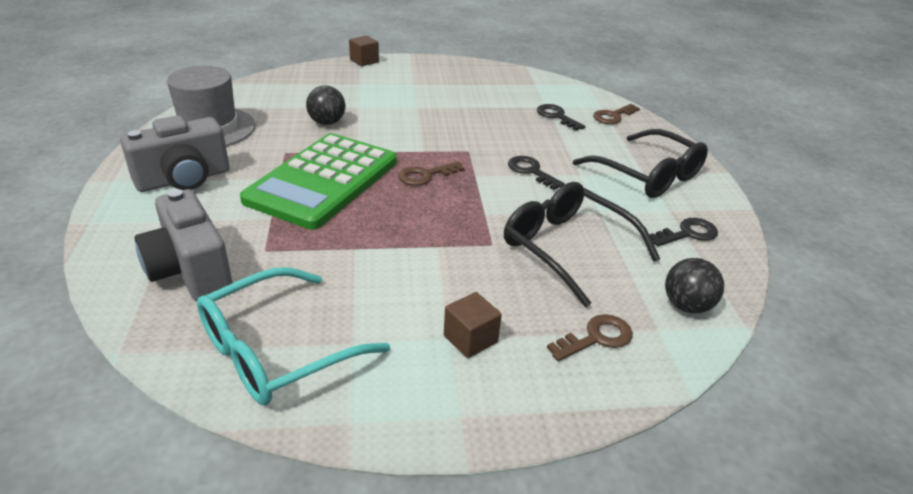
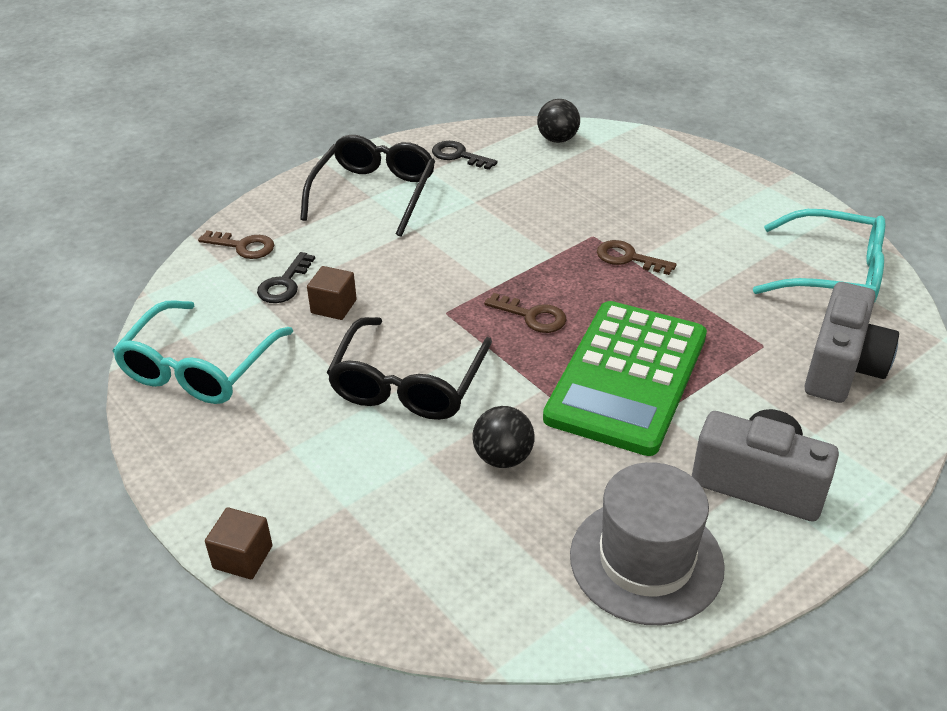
camera: 120 degrees left, 5 degrees up
(323, 181) = (627, 377): green calculator -> green calculator turned 120 degrees clockwise
(470, 339) = (707, 205): brown cube -> brown cube (333, 306)
(503, 81) = (200, 367): none -> turquoise glasses
(531, 171) = (444, 257): black key -> none
(568, 249) = (551, 200): black glasses -> black glasses (408, 383)
(596, 338) = (638, 162): brown key -> brown key (628, 258)

